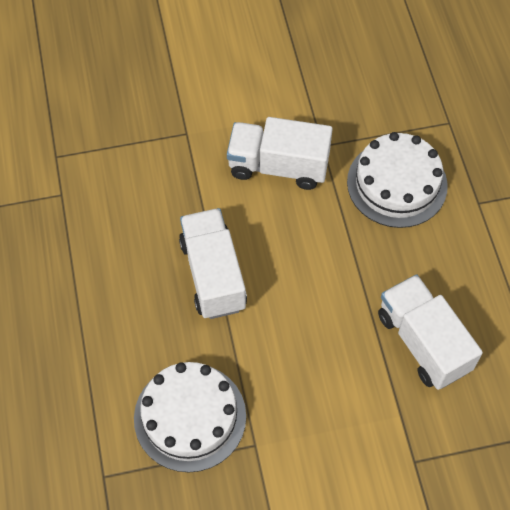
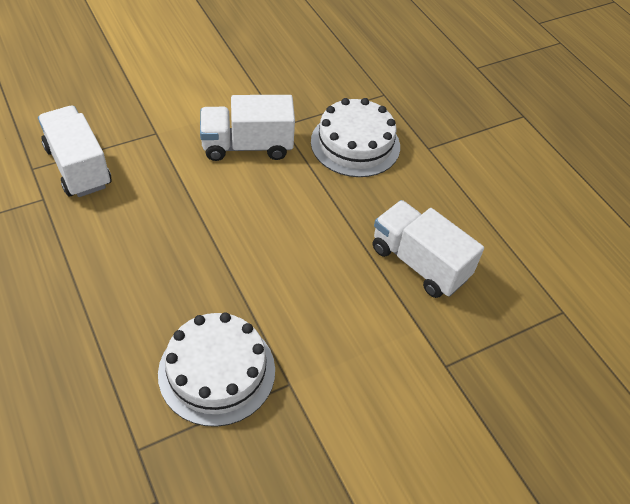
camera: 20 degrees left, 10 degrees down
(213, 275) = (209, 241): white truck -> white truck (78, 167)

